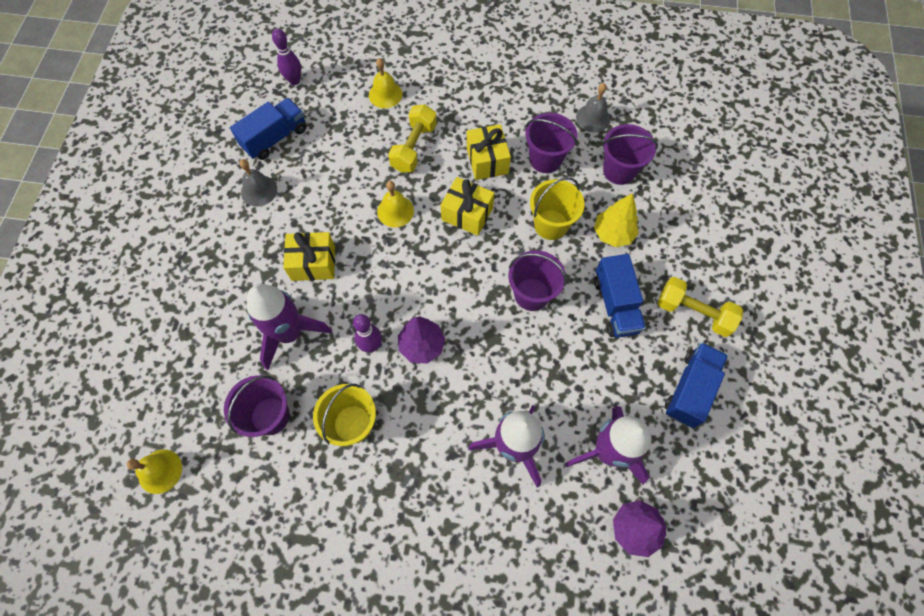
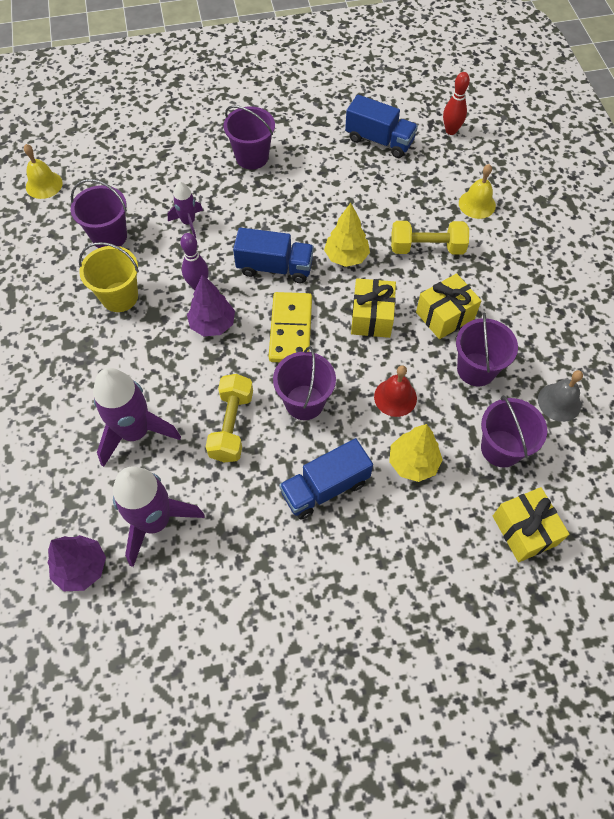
camera: 70 degrees right, 5 degrees down
(236, 250) = (252, 157): none -> purple bucket
(259, 190) = (318, 150): grey bell -> none
(290, 333) = (188, 222): purple rocket -> purple rocket, size x0.53
(294, 80) = (451, 131): purple bowling pin -> red bowling pin
(313, 263) = (263, 214): yellow gift -> yellow gift (524, 530)
(395, 211) = (346, 257): yellow bell -> yellow tree
(454, 281) = (290, 329): none -> yellow domino
(551, 225) = (395, 397): yellow bucket -> red bell
(690, 389) = (252, 591): blue truck -> blue truck (275, 267)
(693, 312) = (349, 574): yellow dumbbell -> yellow dumbbell (232, 425)

